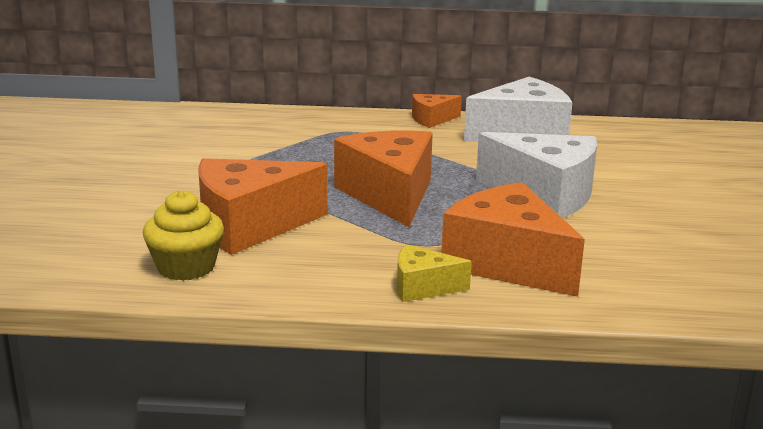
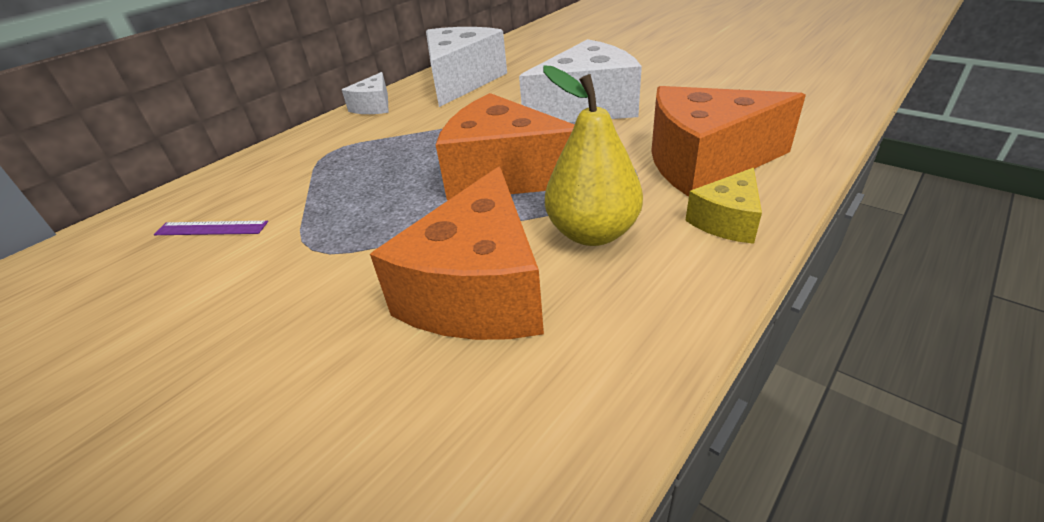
camera: 50 degrees left, 15 degrees up
(186, 267) = (546, 392): yellow cupcake -> none
(226, 135) = (211, 228): none -> purple ruler
(350, 244) = (592, 233): none -> yellow pear
(432, 119) = (374, 106): orange cheese -> white cheese

